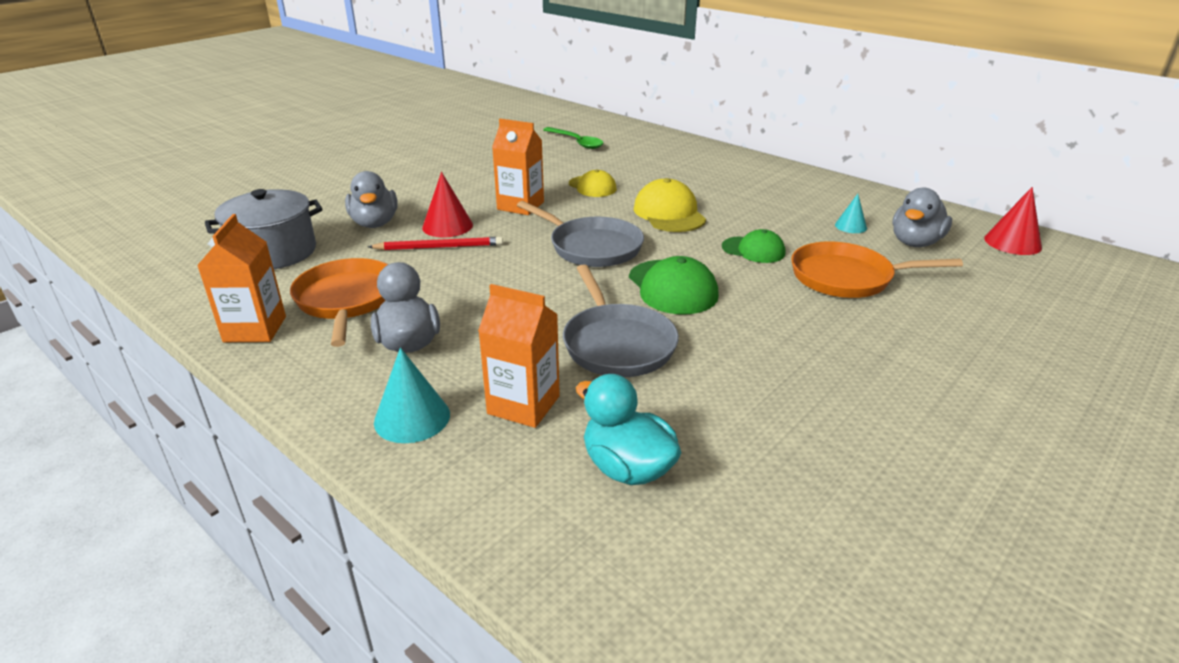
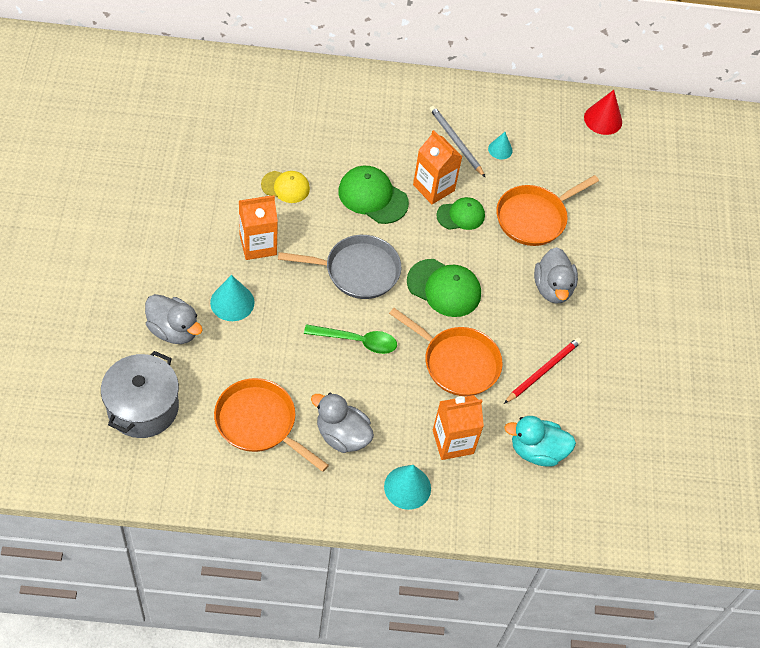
camera: 45 degrees left, 25 degrees up
(255, 329) = (235, 483): orange carton -> orange carton (433, 188)
(439, 247) = (255, 331): red pencil -> red pencil (543, 371)
(447, 226) = (232, 302): red cone -> turquoise cone
(576, 142) = (206, 116): green spoon -> green spoon (357, 341)
(617, 344) = (457, 363): grey pan -> orange pan
(669, 213) = (372, 197): yellow cap -> green cap
(801, 209) = (456, 142): none -> grey pencil
(915, 243) = (549, 151): grey duck -> grey duck (552, 288)

